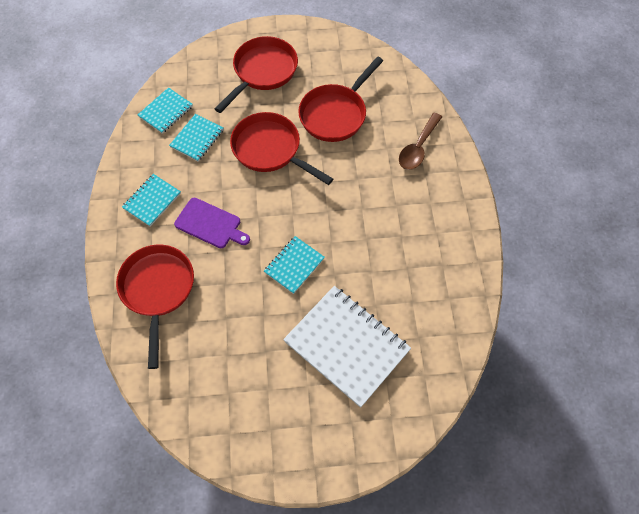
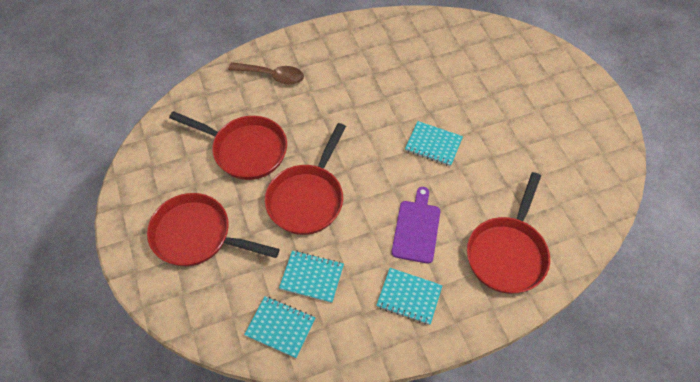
camera: 105 degrees left, 5 degrees down
(158, 290) = (507, 253): red pan -> red pan turned 45 degrees counterclockwise
(347, 346) = (491, 91): white notebook -> none

